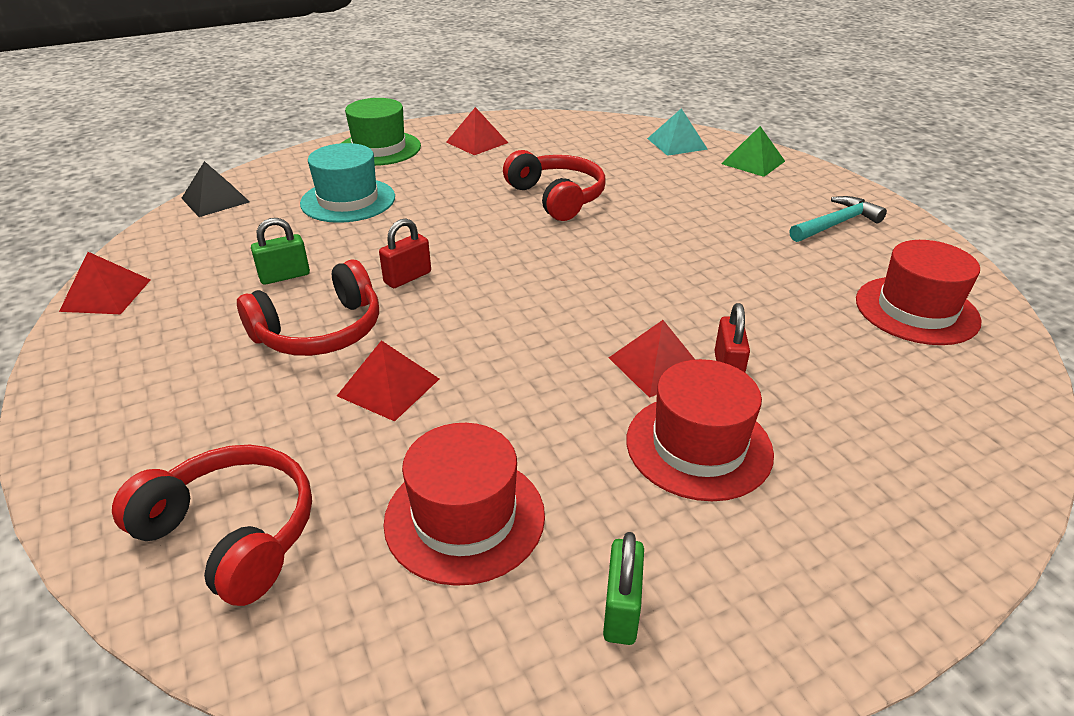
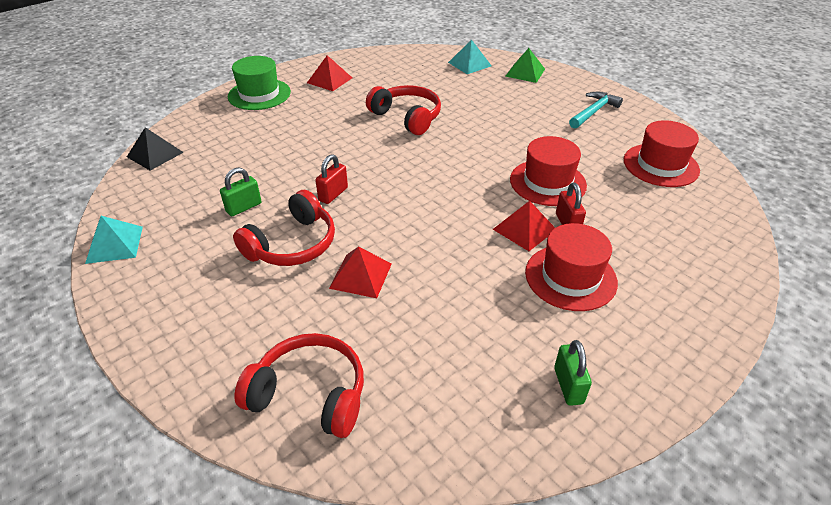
camera: 15 degrees left, 5 degrees up
(106, 295) = (114, 244): red pyramid -> turquoise pyramid
(348, 200) = (258, 140): turquoise hat -> none
(464, 517) = (452, 351): red hat -> red hat (547, 182)

